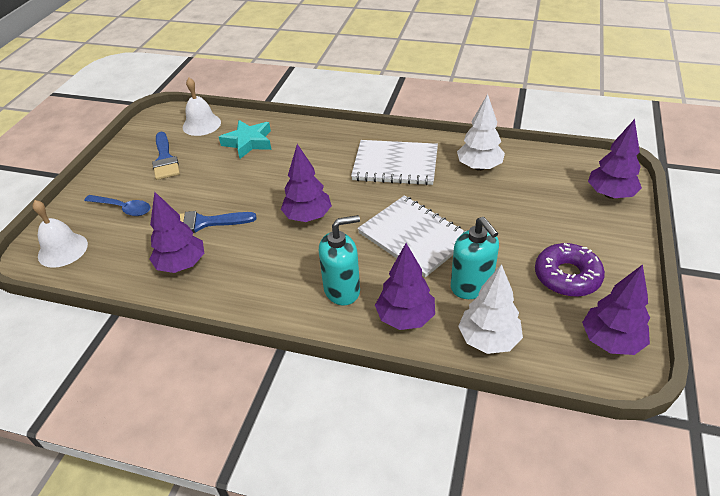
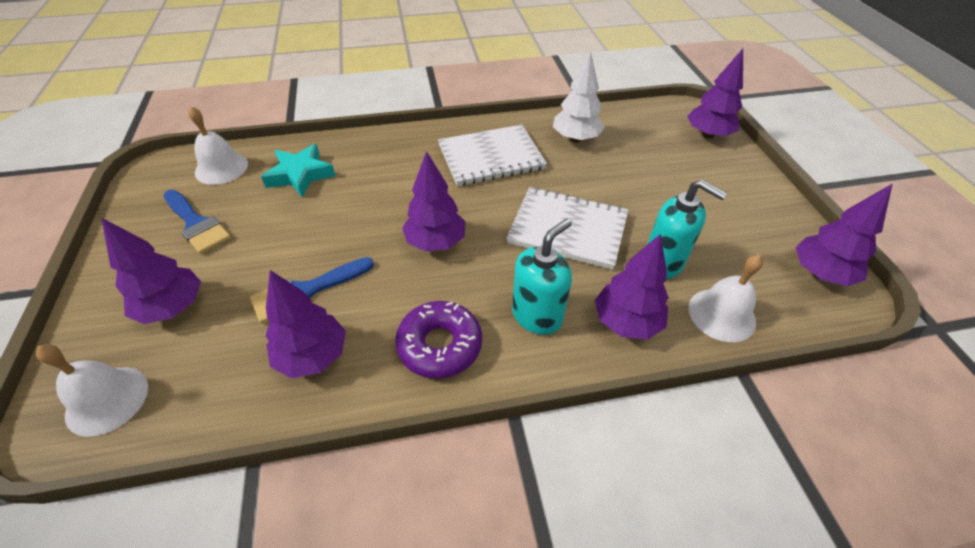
camera: 30 degrees left, 5 degrees up
(123, 208) = (173, 307): blue spoon -> purple tree
(488, 340) = (721, 314): white tree -> white bell
(567, 276) = (736, 223): purple donut -> purple donut (440, 345)

